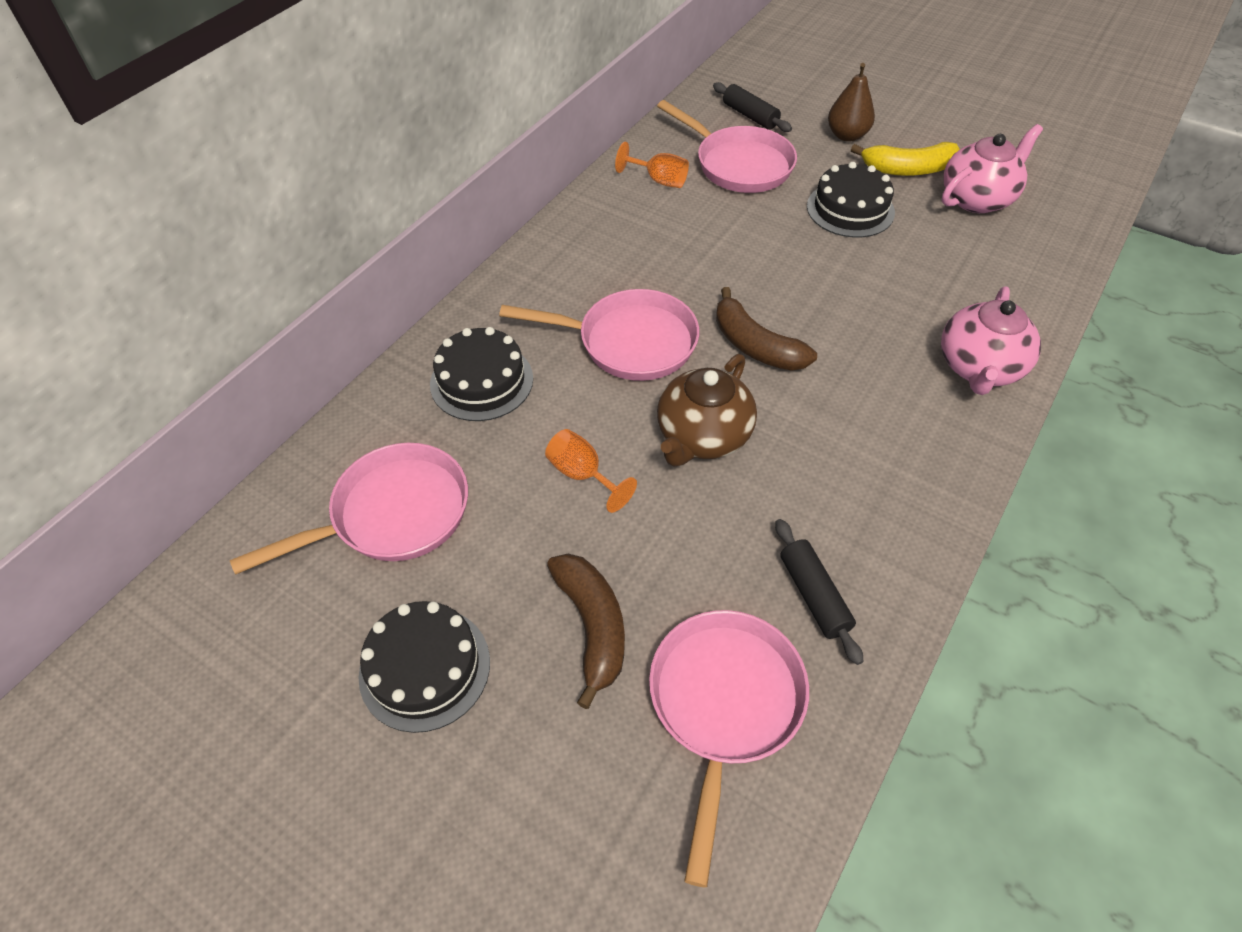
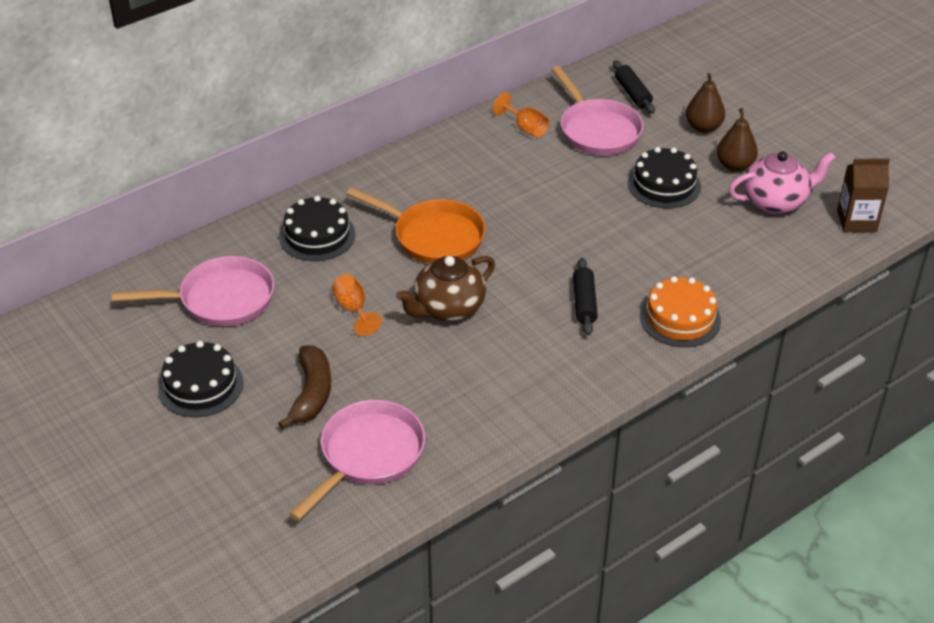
camera: 20 degrees right, 10 degrees down
(629, 342) = (433, 237): pink pan -> orange pan
(755, 345) = (523, 261): brown banana -> none
(813, 595) = (462, 417): black rolling pin -> black rolling pin (584, 303)
(908, 169) = (734, 166): yellow banana -> brown pear
(978, 368) = (680, 318): pink teapot -> orange cake
(1072, 200) = (856, 221): none -> brown carton

